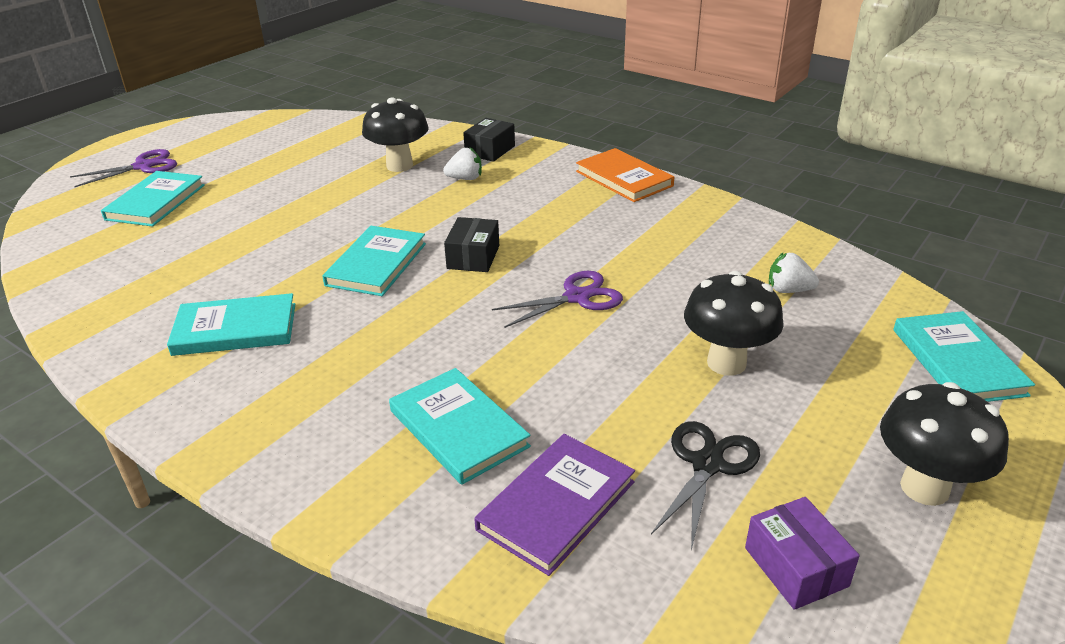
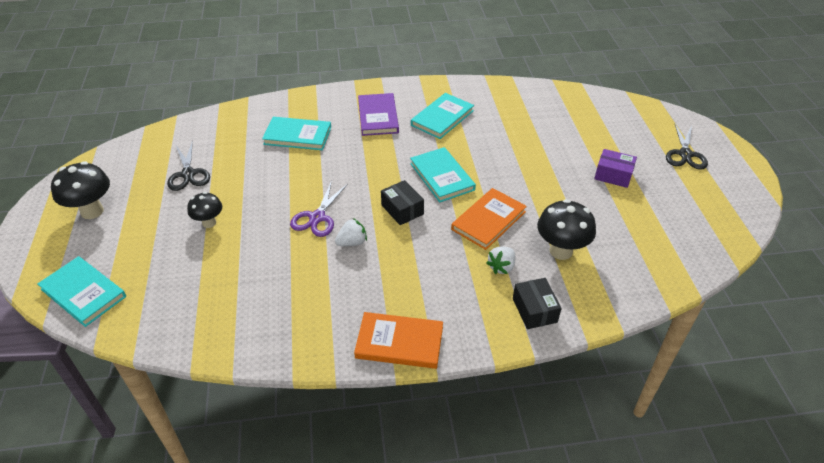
camera: 135 degrees right, 10 degrees up
(143, 166) = (685, 154): purple scissors -> black scissors
(156, 202) = (618, 141): turquoise book -> none
(411, 209) = (488, 220): none -> orange book
(556, 505) = (234, 134): purple book -> purple book (378, 116)
(726, 363) = (209, 223): black mushroom -> black mushroom, size x0.62
(788, 290) = (202, 293): white strawberry -> white strawberry (352, 242)
(796, 567) = (136, 159): purple box -> purple box (613, 175)

